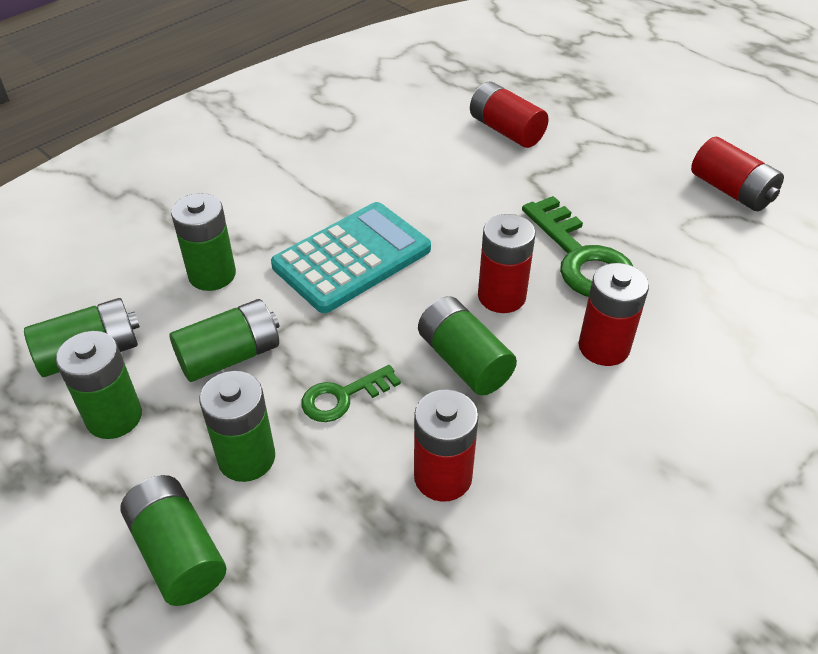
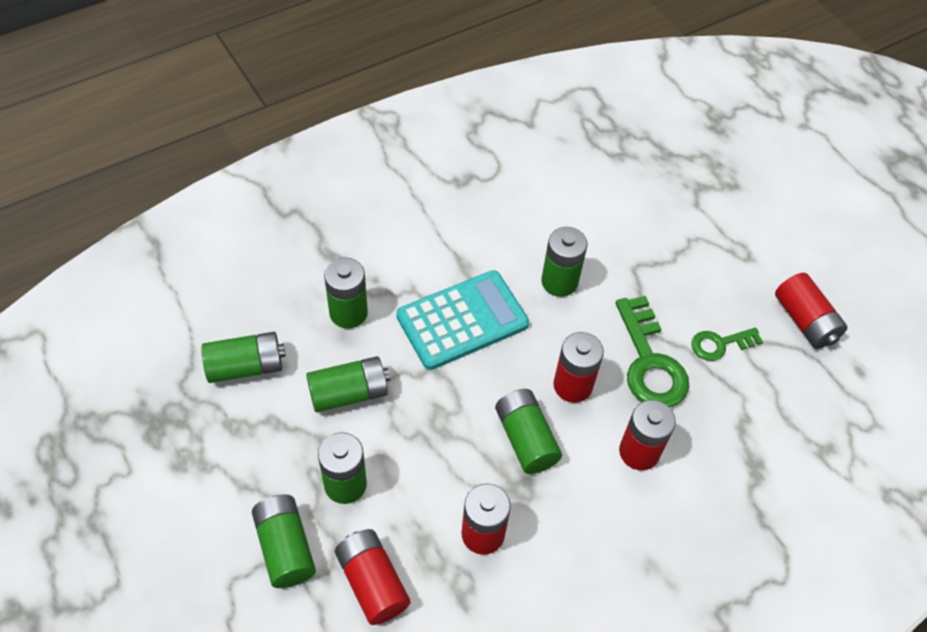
camera: 10 degrees right, 10 degrees up
(114, 417) = (256, 427): green battery -> green battery (559, 282)
(343, 397) = (426, 449): green key -> green key (720, 344)
(506, 130) = (628, 211): red battery -> red battery (372, 582)

